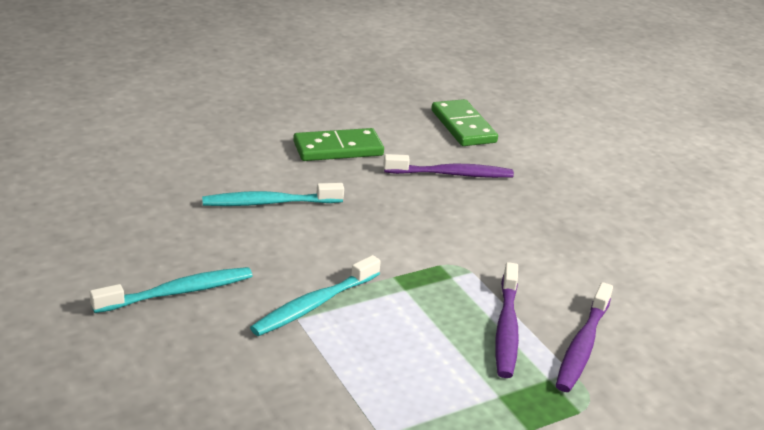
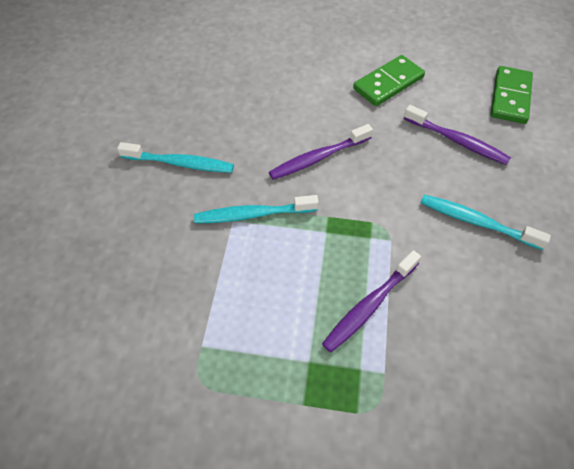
camera: 40 degrees right, 25 degrees up
(269, 203) = (298, 113): turquoise toothbrush -> turquoise toothbrush (476, 222)
(338, 149) = (388, 83): green domino -> green domino turned 60 degrees counterclockwise
(582, 346) = (415, 354): purple toothbrush -> purple toothbrush (318, 158)

